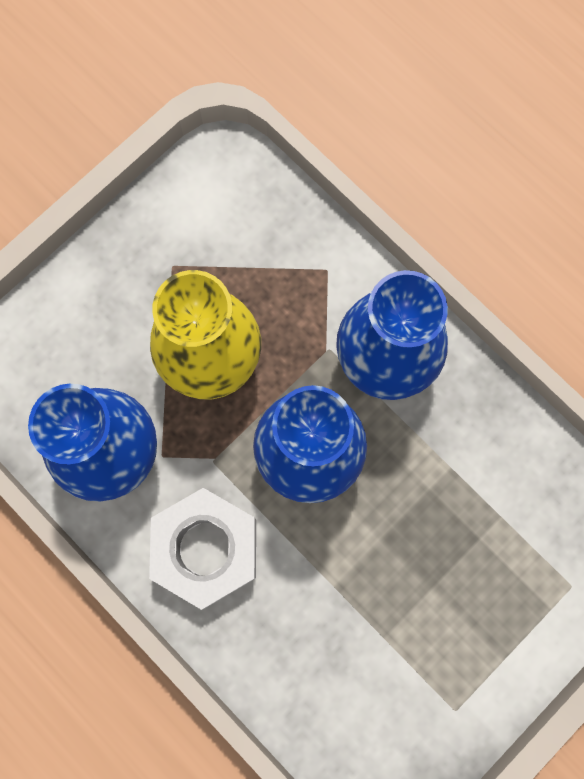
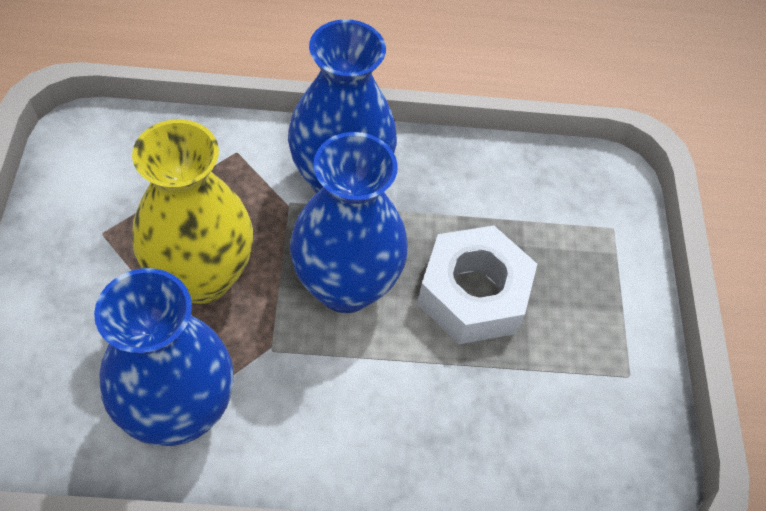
camera: 50 degrees left, 20 degrees down
(206, 548) = (329, 420): white nut -> white nut (473, 294)

